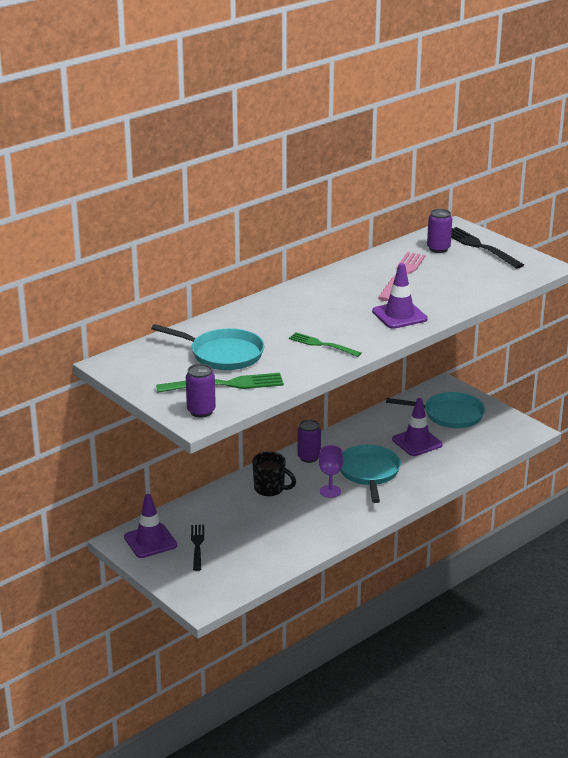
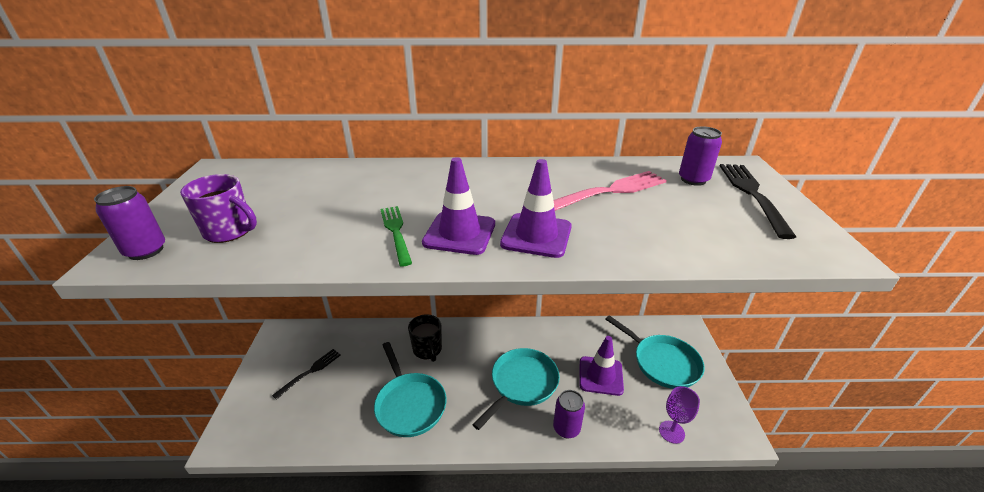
camera: 40 degrees right, 5 degrees up
(150, 541) = (292, 345): purple traffic cone -> purple traffic cone (459, 233)
(223, 354) = (298, 199): turquoise pan -> turquoise pan (409, 404)
(225, 384) = (230, 231): green fork -> purple mug
(309, 457) = (492, 337): purple can -> purple can (566, 428)
(330, 491) = (467, 383): purple goblet -> purple goblet (671, 432)

